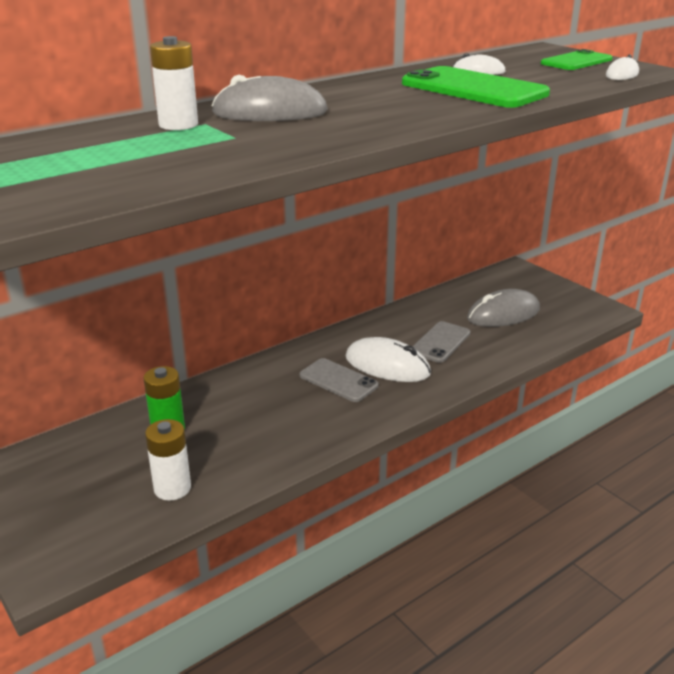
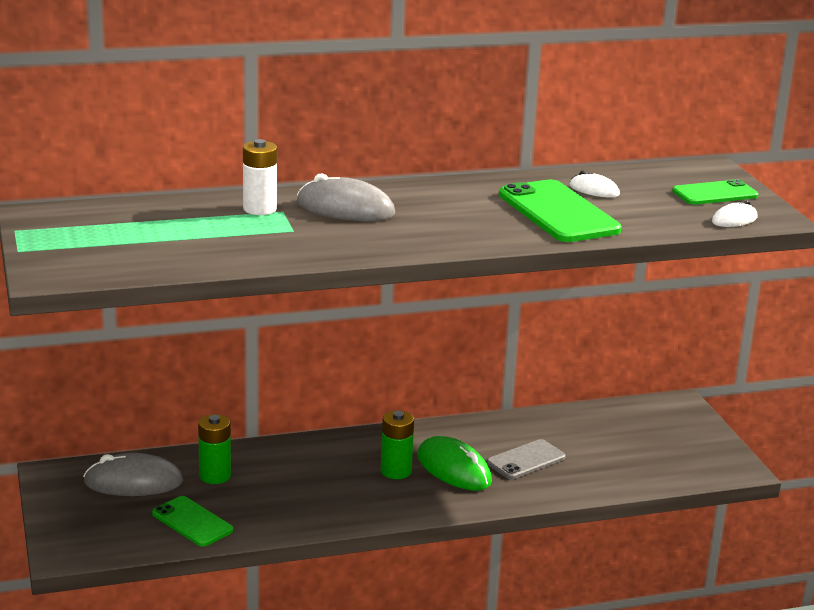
camera: 20 degrees right, 5 degrees down
(172, 488) = (192, 522): white battery -> green phone
(338, 380) = (396, 471): grey phone -> green battery
(387, 366) = (453, 469): white mouse -> green mouse
(503, 314) = (618, 448): grey mouse -> grey mouse (133, 482)

